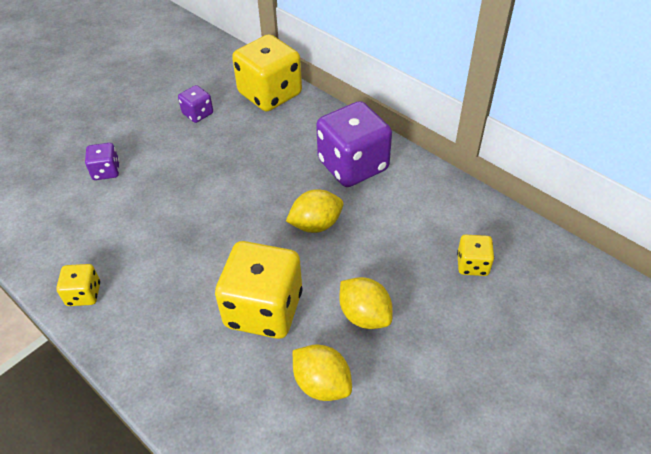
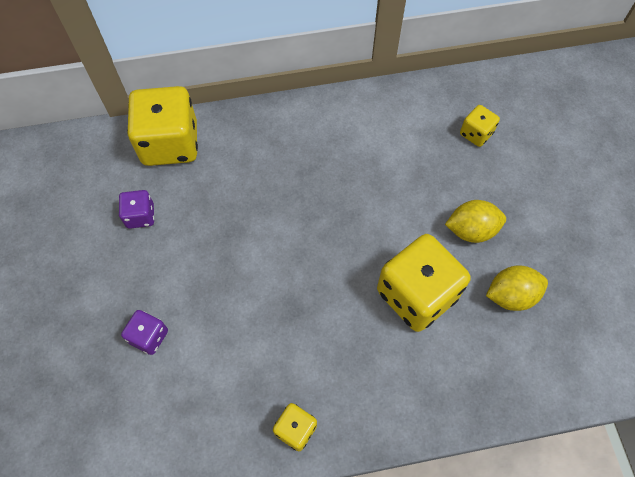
camera: 55 degrees left, 15 degrees up
(316, 224) = (359, 206): yellow lemon -> none
(353, 165) = (316, 140): purple dice -> none

